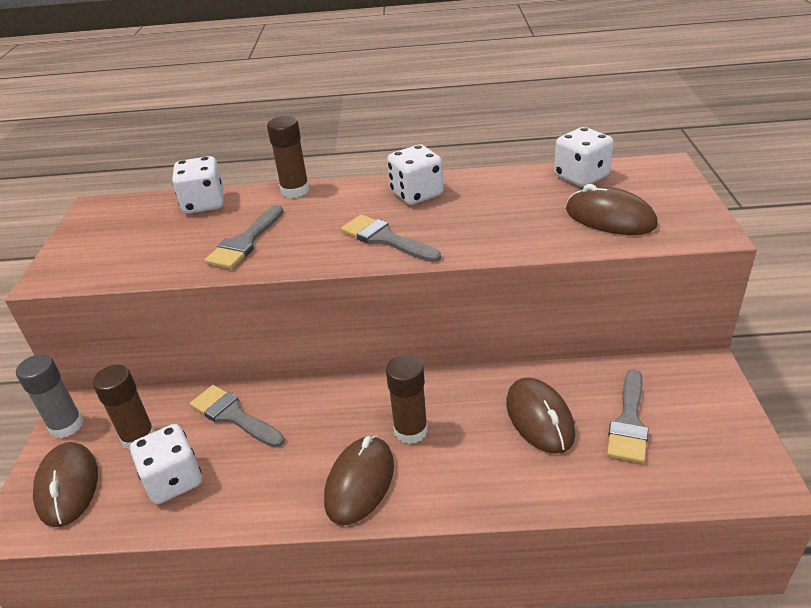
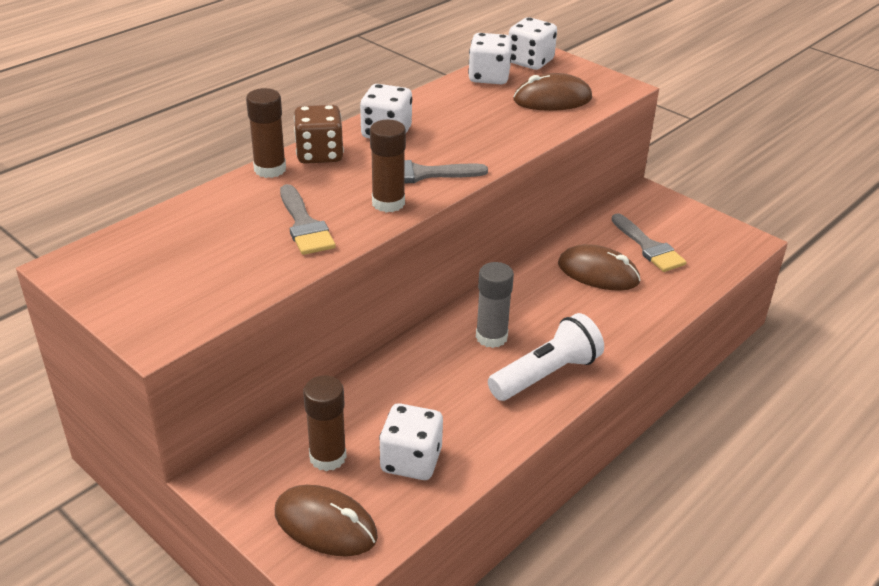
camera: 50 degrees left, 0 degrees up
(66, 426) = (239, 493): grey glue stick -> grey glue stick (491, 337)
(204, 204) = (196, 214): white dice -> white dice (530, 62)
(233, 416) = (384, 394): grey brush -> none
(343, 192) = (319, 154): none -> brown dice
(359, 482) = (546, 374): brown mouse -> white flashlight
(410, 430) = (531, 326): brown glue stick -> brown glue stick (388, 203)

